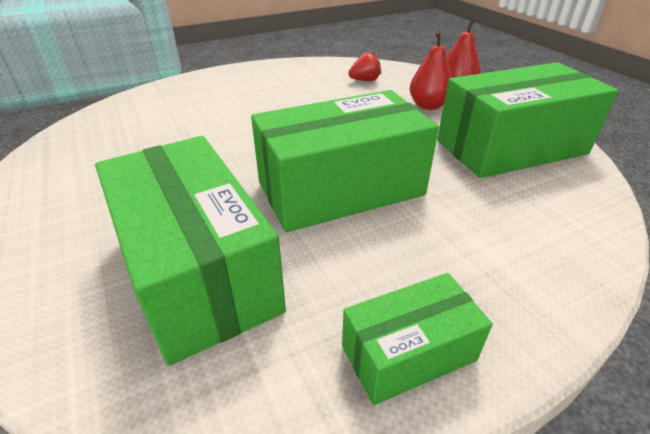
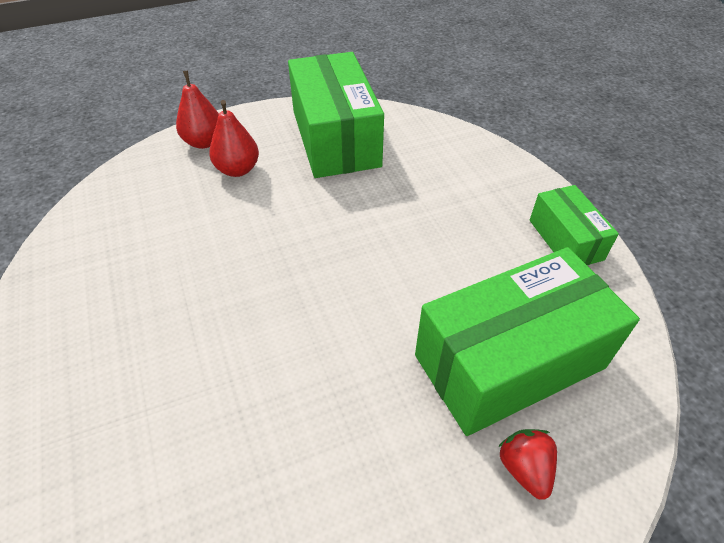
camera: 85 degrees left, 10 degrees up
(341, 189) = (390, 255): green box -> none
(365, 80) = (144, 210): red strawberry -> red strawberry (524, 468)

